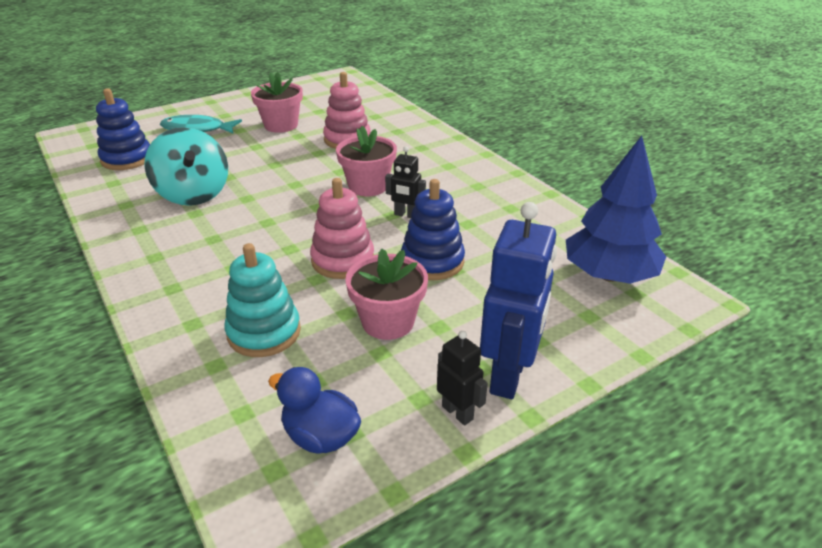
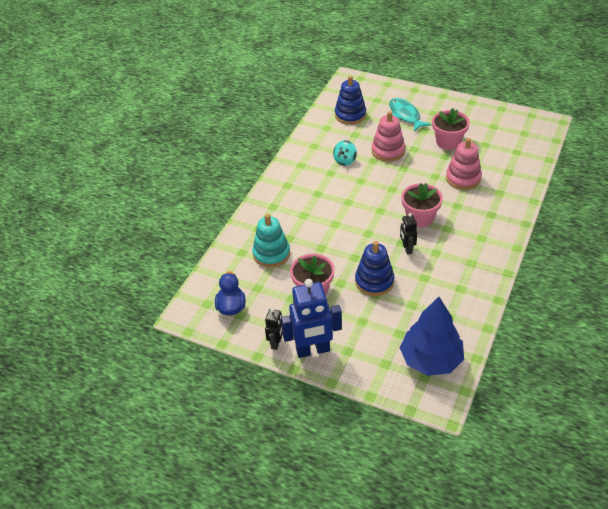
camera: 60 degrees right, 10 degrees up
(193, 194) = (345, 160): turquoise spinning top -> turquoise spinning top, size x0.53
(343, 260) = (343, 248): pink stacking toy -> pink stacking toy (388, 151)

